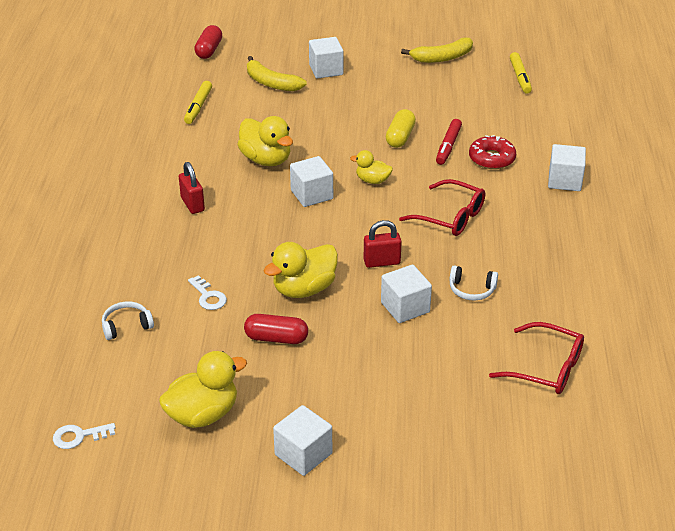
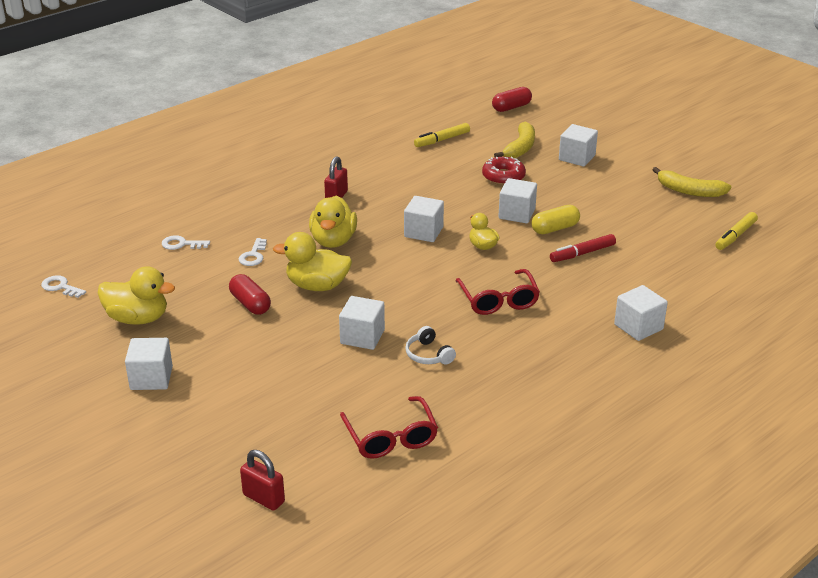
camera: 45 degrees right, 5 degrees down
(126, 326) = (181, 244): white headphones -> white key
(266, 160) = (431, 194): yellow duck -> yellow duck (333, 241)
(271, 83) = (520, 148): yellow banana -> yellow banana turned 150 degrees counterclockwise
(355, 140) = (516, 214): none -> white cube
(382, 262) = (397, 300): red padlock -> red padlock (264, 498)
(491, 158) = (603, 280): red donut -> red donut (503, 177)

